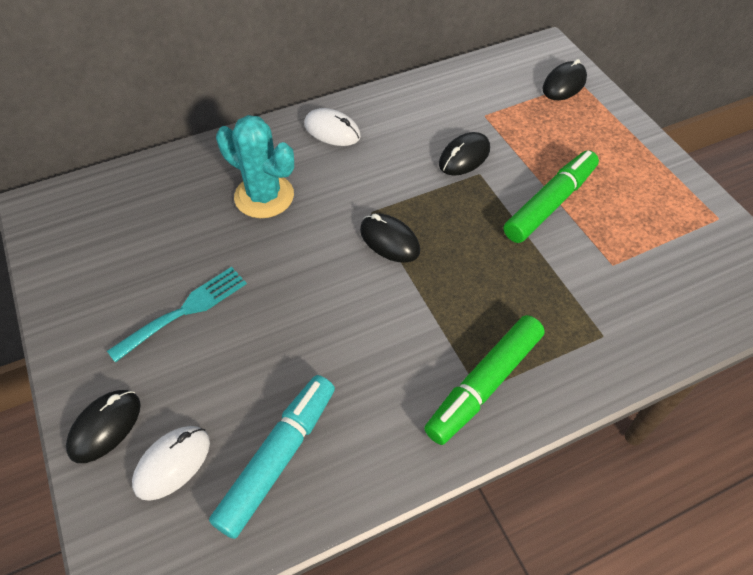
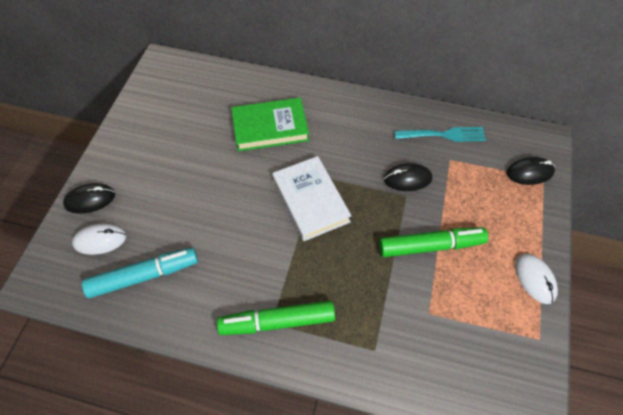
camera: 40 degrees right, 5 degrees up
(185, 310) = (174, 166): turquoise fork -> turquoise fork (444, 135)
(264, 196) = (270, 128): turquoise cactus -> green book
(332, 131) = (345, 111): white mouse -> white mouse (534, 279)
(389, 240) = (310, 200): black mouse -> white book

